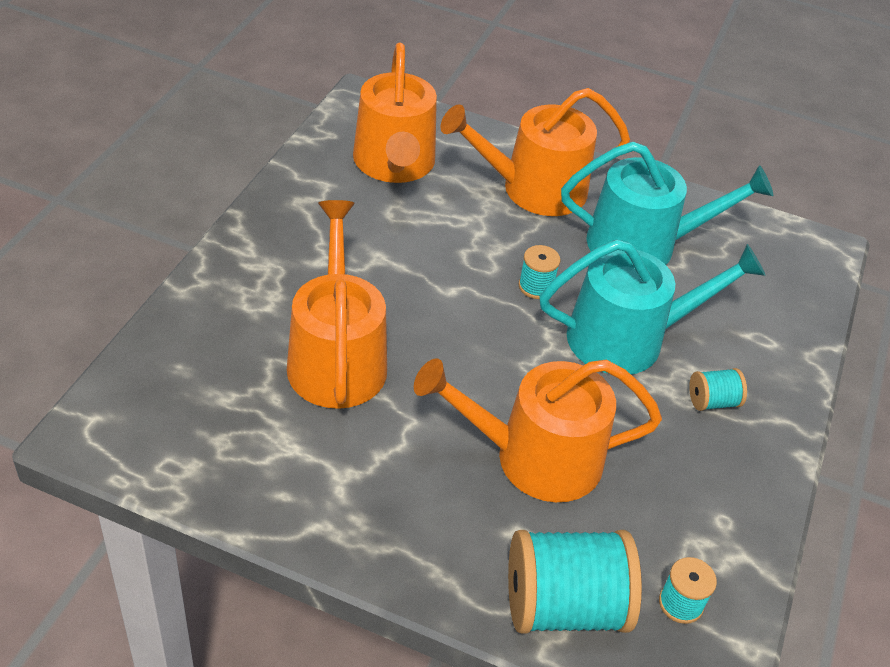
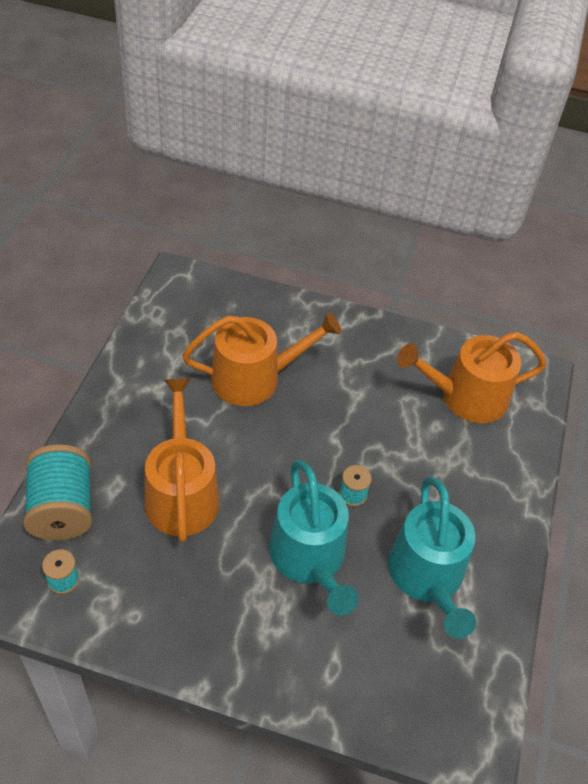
camera: 85 degrees right, 5 degrees up
(534, 189) = (472, 493): orange watering can -> none
(712, 401) = (252, 619): turquoise spool -> none

